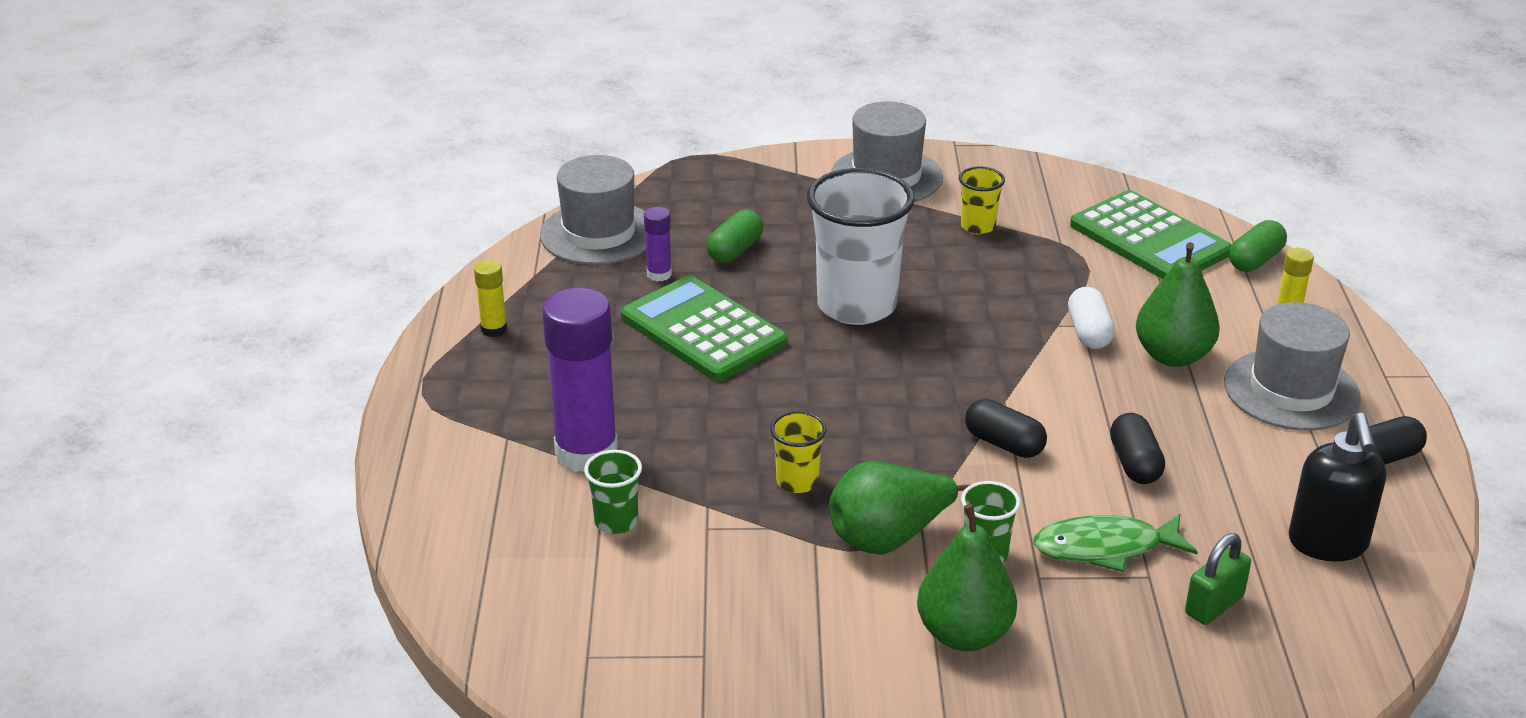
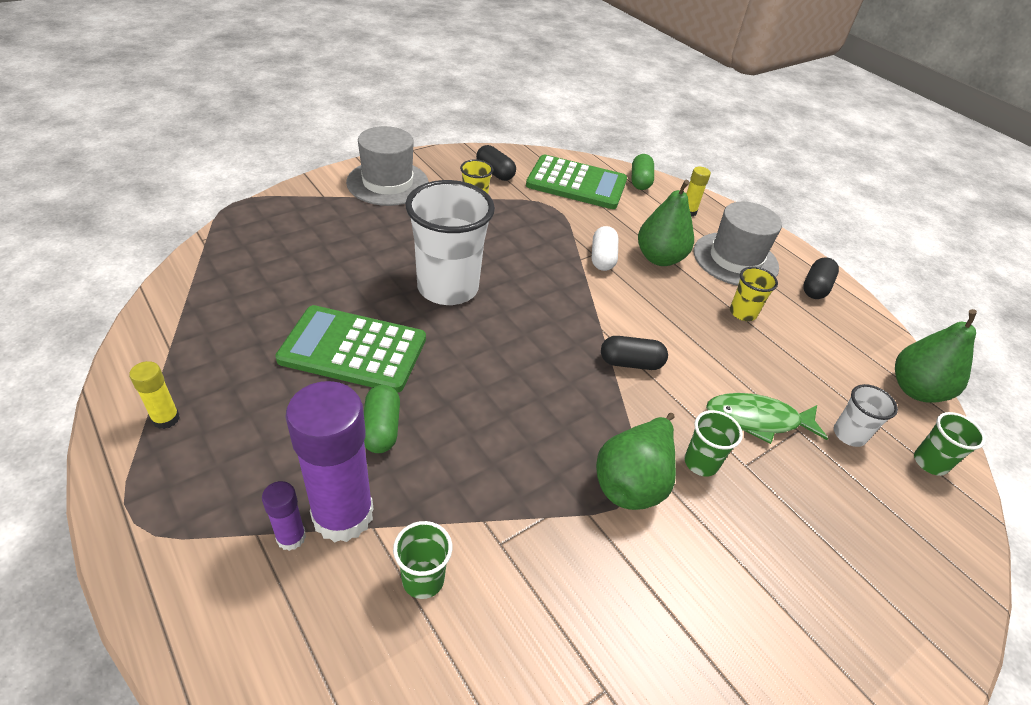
camera: 40 degrees left, 10 degrees up
(599, 233) = (203, 290): grey hat -> none
(659, 274) = (281, 311): purple glue stick -> purple glue stick (291, 537)
(735, 251) = (326, 271): green capsule -> green capsule (381, 428)
(797, 482) = (530, 461): yellow cup -> yellow cup (742, 313)
(964, 634) = (752, 545): green pear -> green pear (915, 390)
(1088, 332) = (602, 258): white capsule -> white capsule turned 45 degrees clockwise
(1105, 548) = (757, 420): green fish -> green fish turned 45 degrees clockwise
(1134, 464) = (712, 345): black capsule -> black capsule (495, 172)
(1214, 605) = (849, 434): green padlock -> white cup
(1295, 670) = (930, 462): none -> green cup
(1328, 544) = (851, 358): black soap dispenser -> none

